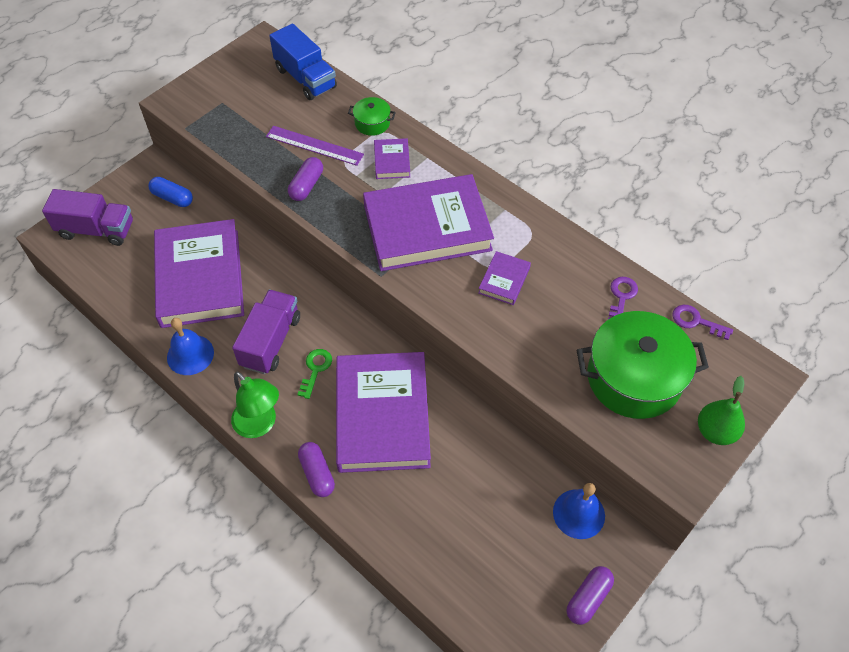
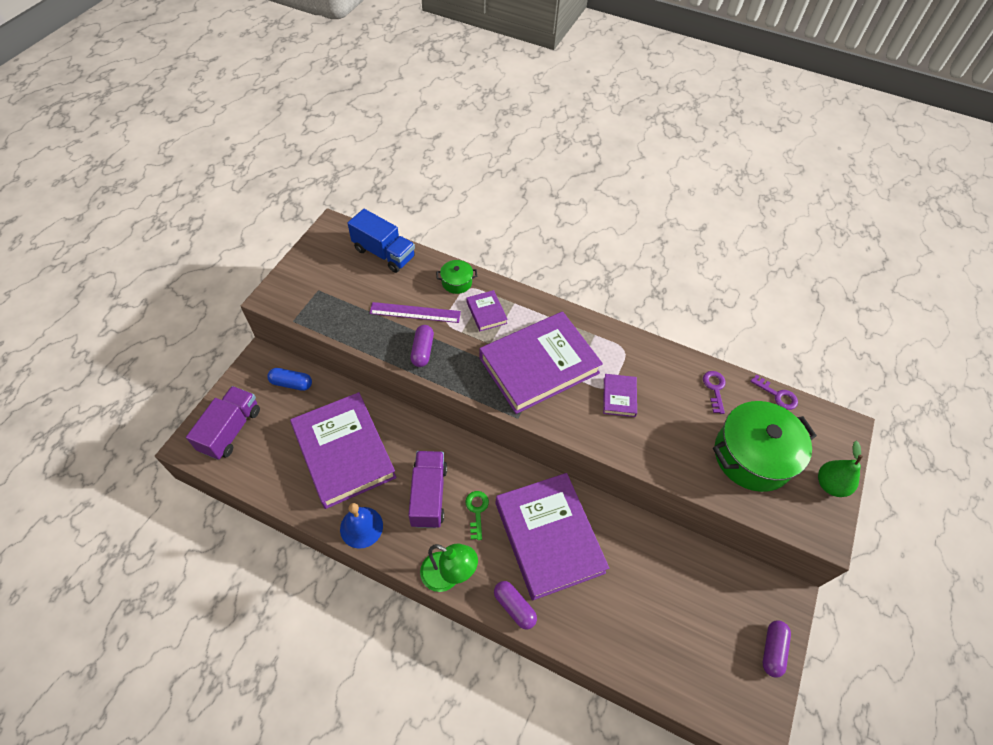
camera: 20 degrees left, 0 degrees up
(96, 230) = (231, 430): purple truck -> purple truck turned 60 degrees counterclockwise
(579, 513) = (736, 578): blue bell -> none
(696, 321) = (777, 395): purple key -> purple key turned 150 degrees counterclockwise

